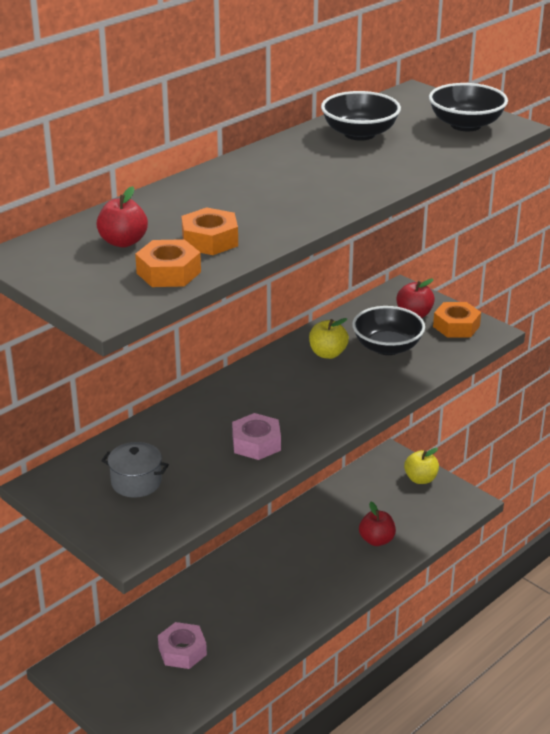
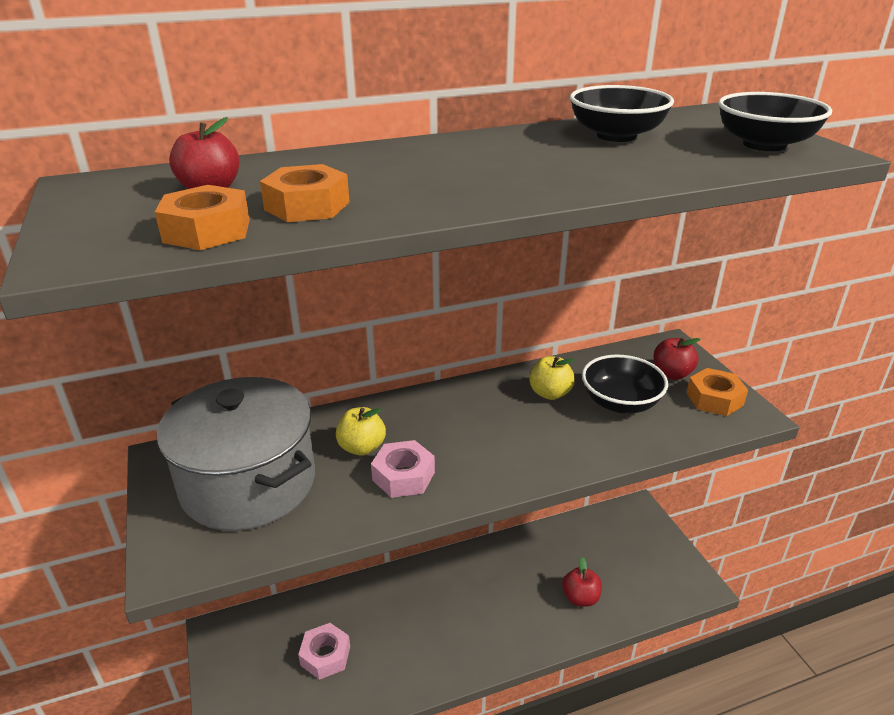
camera: 25 degrees right, 0 degrees up
(136, 482) = (248, 483): grey pot -> grey pot, size x2.31
(420, 479) = (658, 543): yellow apple -> yellow apple (362, 447)

